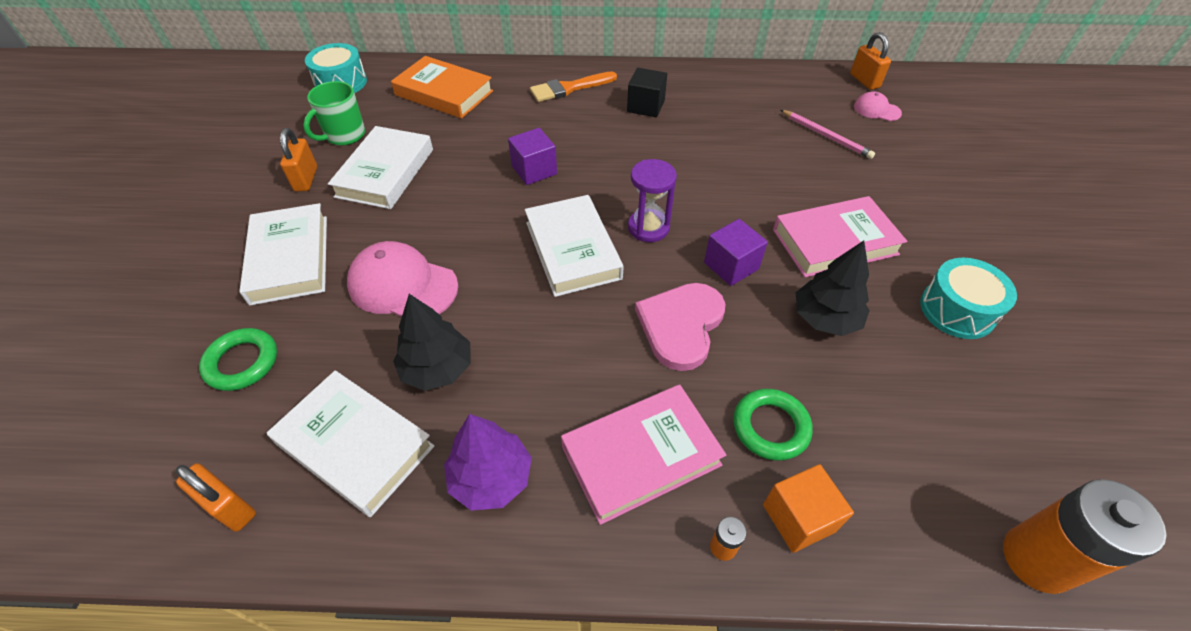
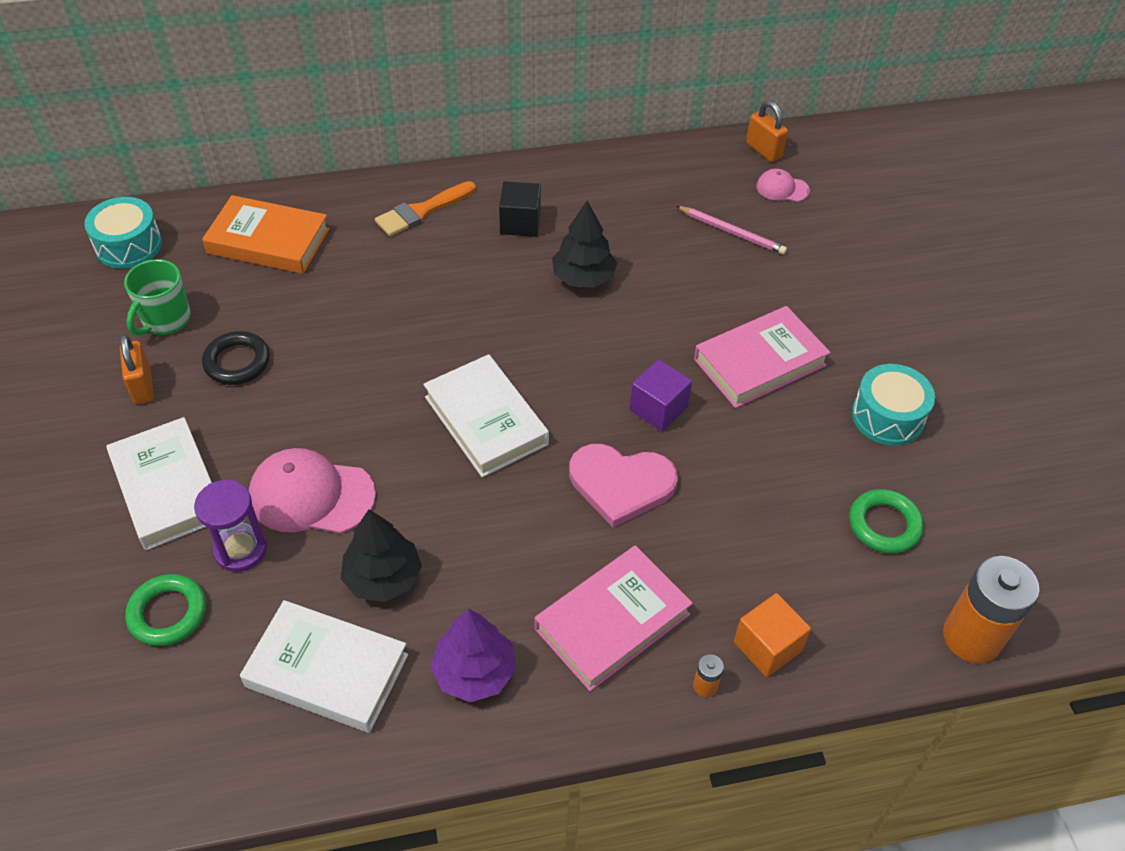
camera: 15 degrees left, 0 degrees up
(230, 507) = (224, 755): orange padlock -> none
(385, 173) = (237, 362): white book -> black ring
(534, 170) = (413, 329): purple cube -> none
(648, 227) = (561, 379): purple hourglass -> purple hourglass (240, 549)
(681, 325) = (621, 484): pink heart -> pink heart turned 90 degrees counterclockwise
(770, 427) = (728, 569): green ring -> green ring (884, 525)
(825, 318) = (762, 449): black tree -> black tree (583, 277)

